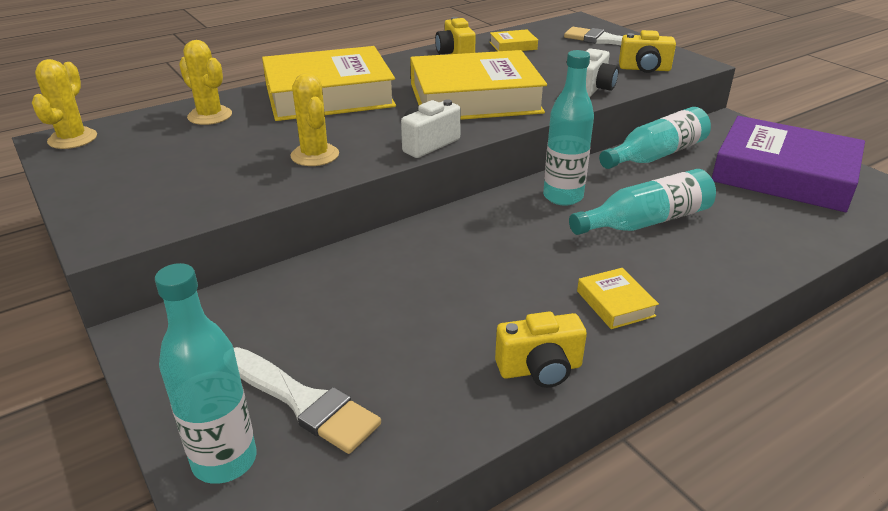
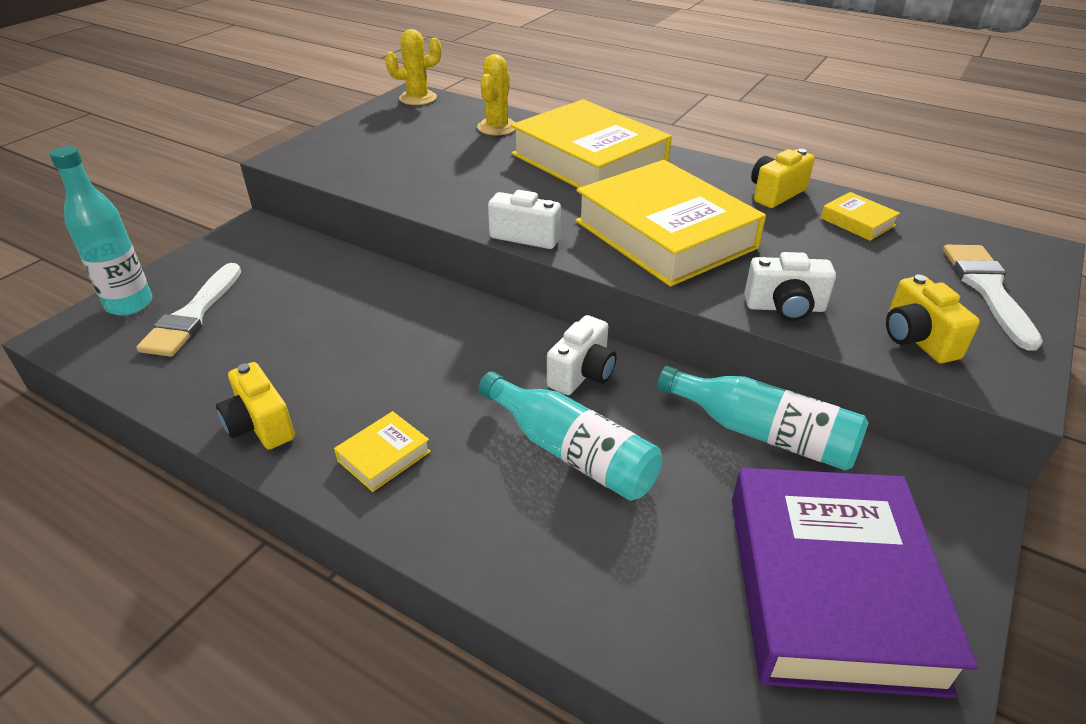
camera: 65 degrees right, 5 degrees up
(315, 155) = (460, 190): yellow cactus -> none
(563, 197) = (582, 374): turquoise bottle -> white camera

